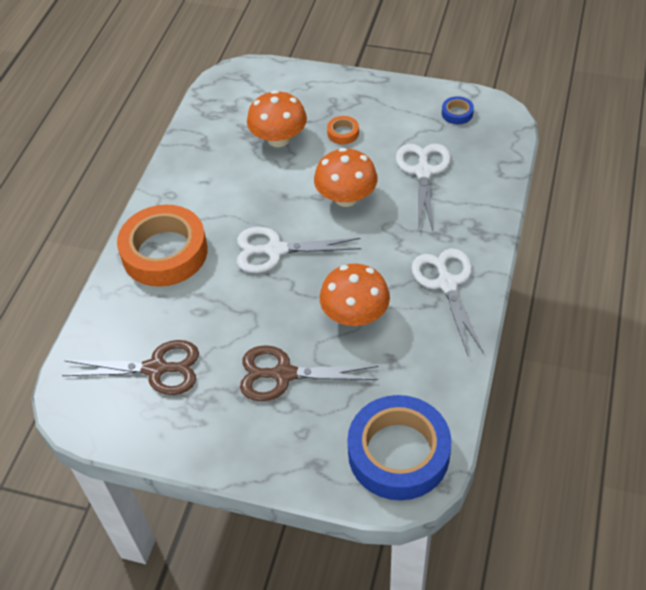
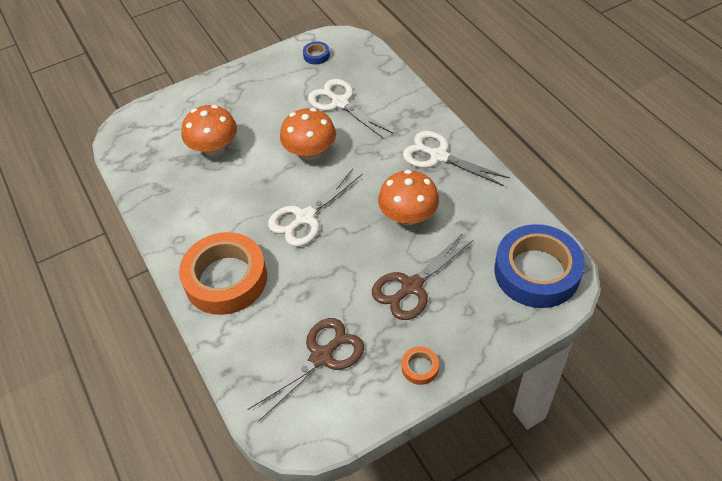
camera: 45 degrees left, 0 degrees up
(343, 133) = (256, 115): orange tape -> orange tape (420, 367)

